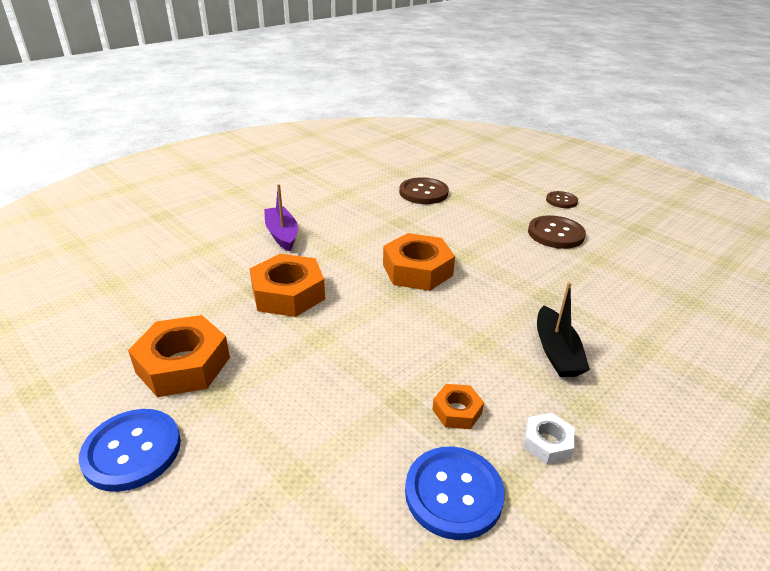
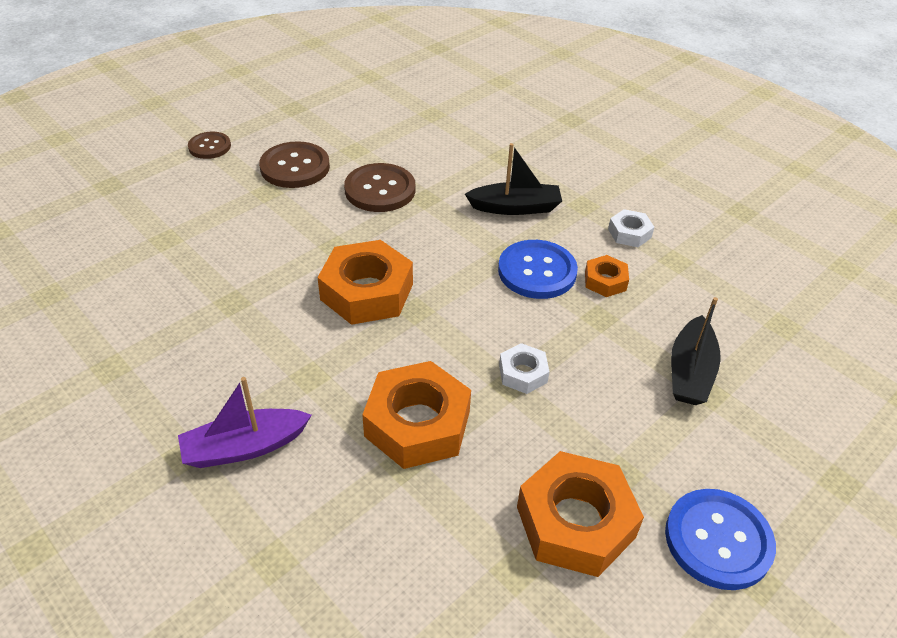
camera: 90 degrees left, 10 degrees up
(326, 465) = (690, 372): none -> black boat
(331, 345) = (523, 373): none -> white nut
(423, 193) = (141, 270): brown button -> brown button (380, 190)
(453, 493) = (694, 292): blue button -> blue button (537, 271)

